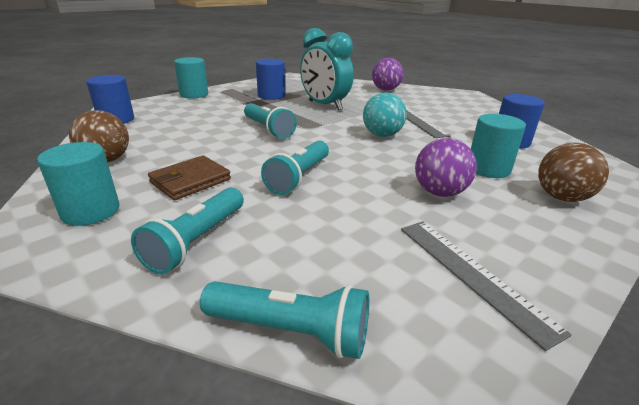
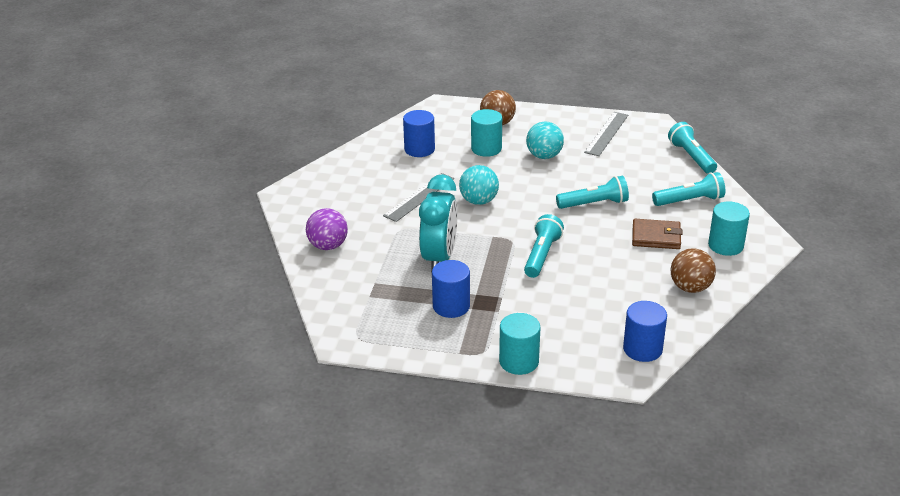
camera: 125 degrees left, 5 degrees up
(439, 192) = (544, 156): purple ball -> turquoise ball

